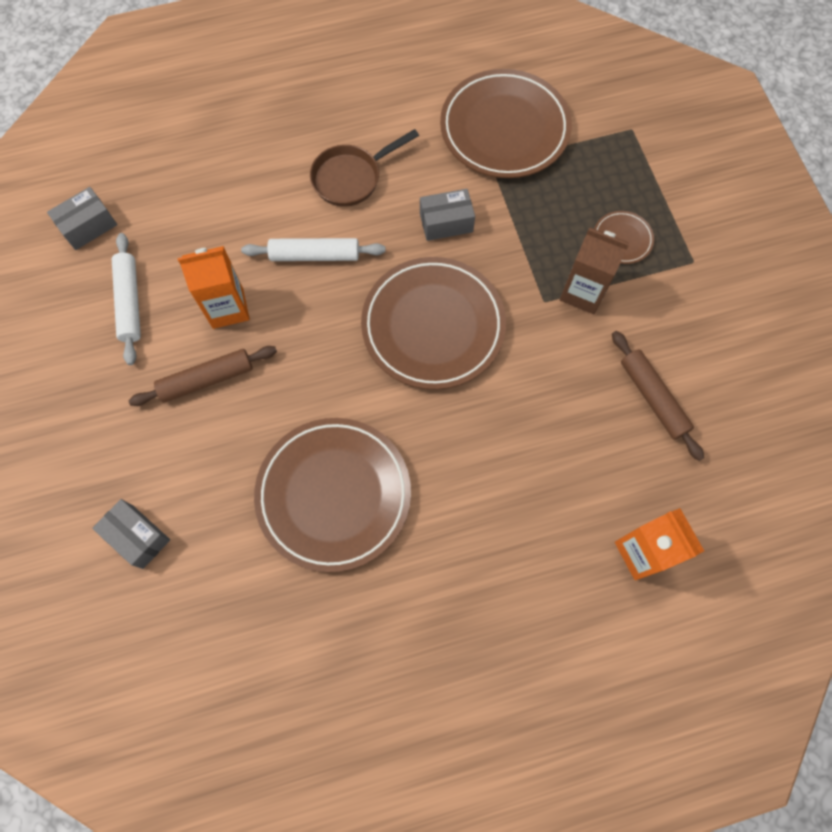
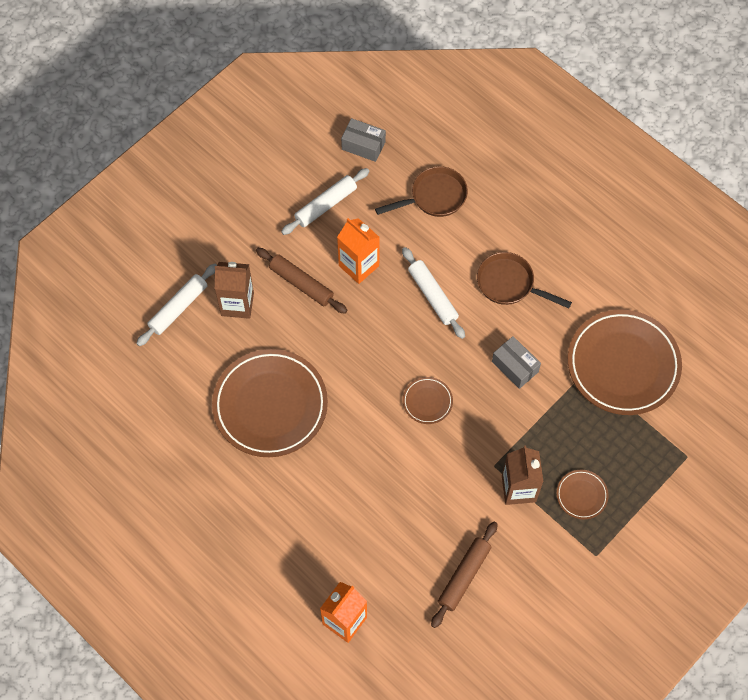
camera: 60 degrees right, 5 degrees down
(138, 536) = (178, 308): grey box -> white rolling pin
(181, 464) = (237, 304): none -> brown carton
(202, 192) = (434, 197): none -> brown pan
(433, 326) = (427, 401): brown plate -> brown plate, size x0.44

